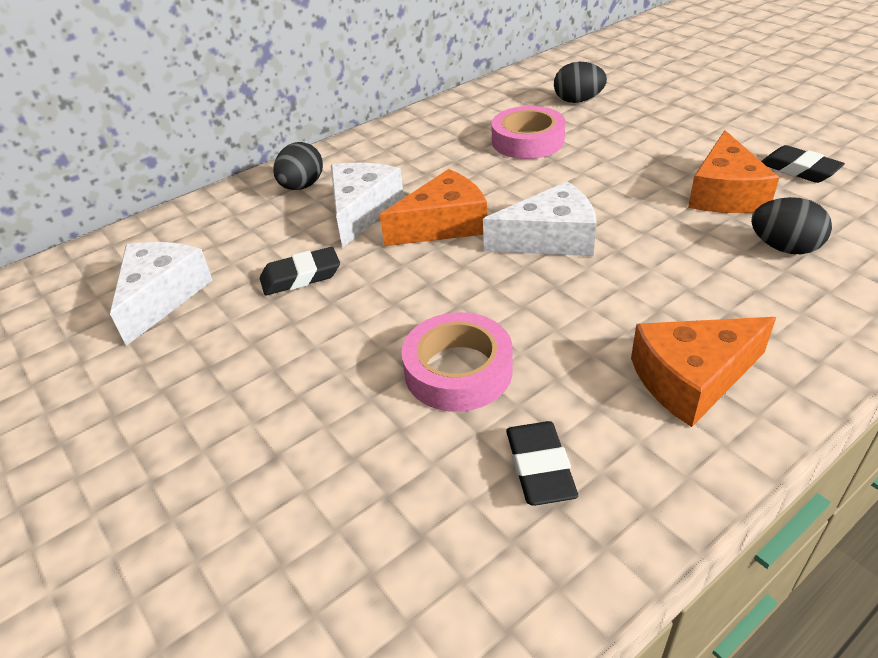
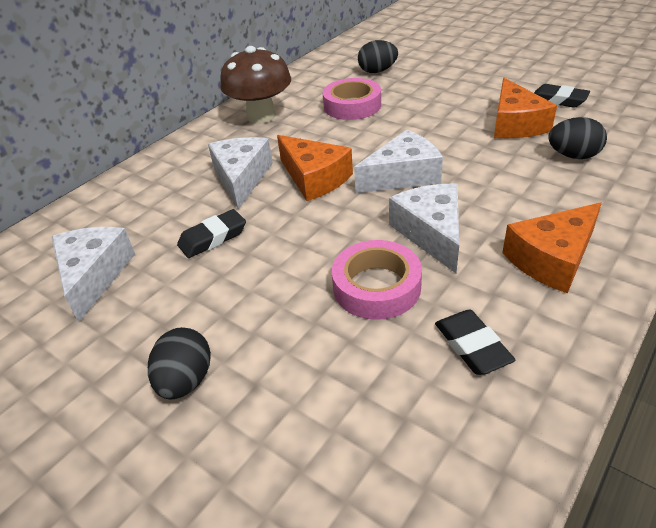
camera: 15 degrees left, 0 degrees up
(302, 186) = (181, 166): black egg -> black egg (186, 381)
(415, 139) = (261, 116): none -> brown mushroom
(443, 225) = (314, 178): orange cheese -> orange cheese turned 90 degrees clockwise
(553, 317) = (431, 233): none -> white cheese

